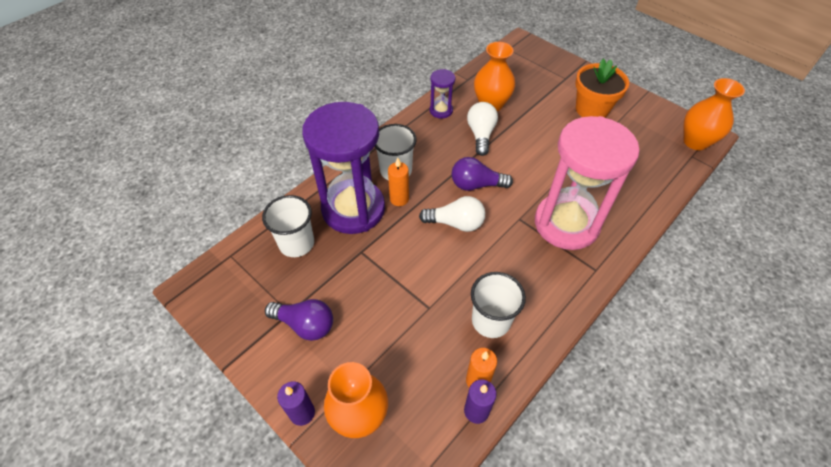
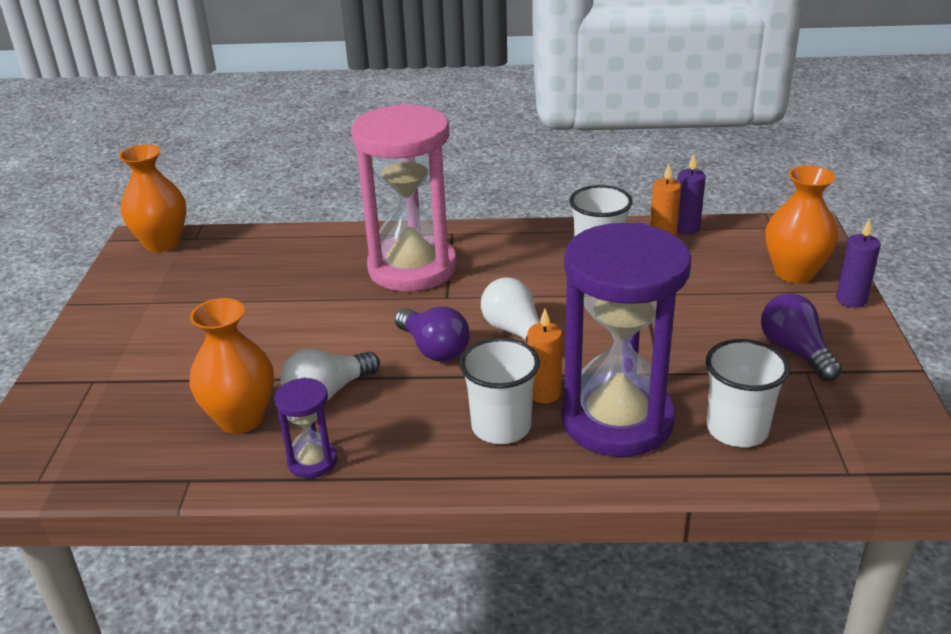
camera: 130 degrees left, 20 degrees down
(591, 109) = (161, 329): orange flower pot -> none

